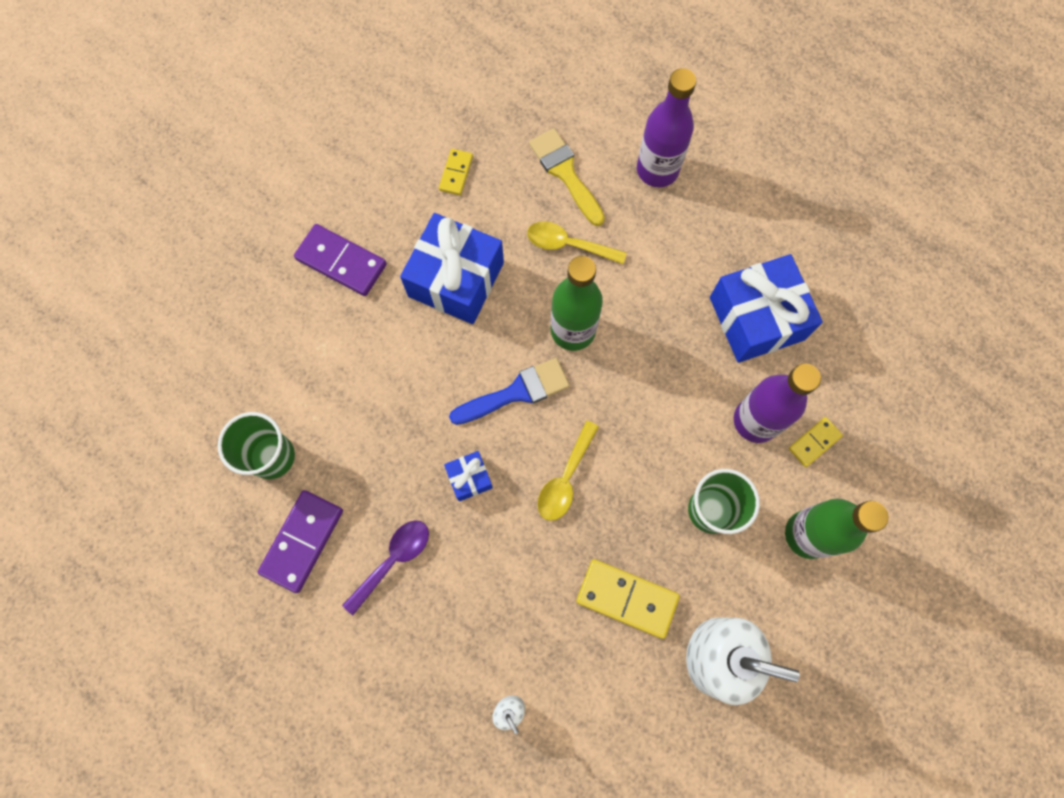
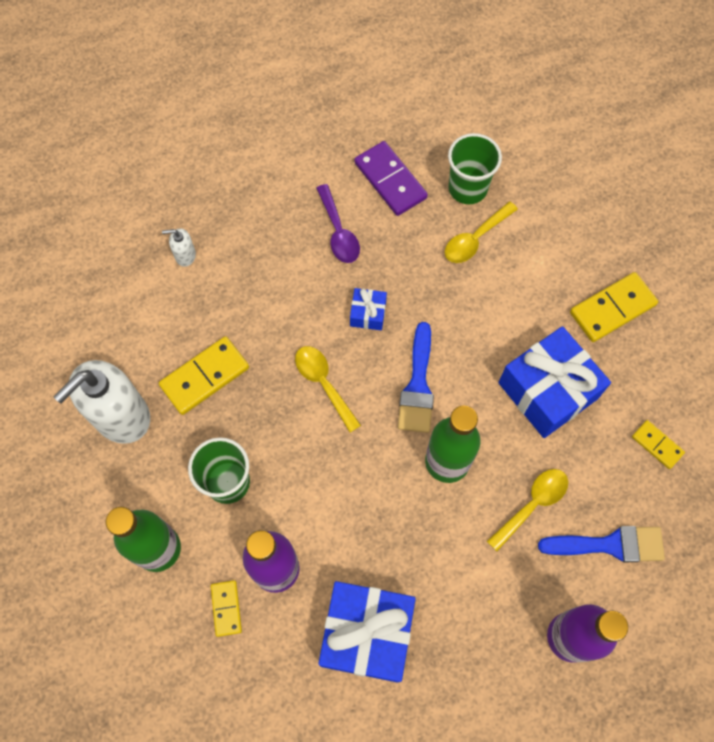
camera: 120 degrees right, 5 degrees down
(329, 419) = (475, 239): none -> yellow spoon
(341, 262) = (612, 309): purple domino -> yellow domino
(565, 173) = (609, 545): yellow brush -> blue brush

